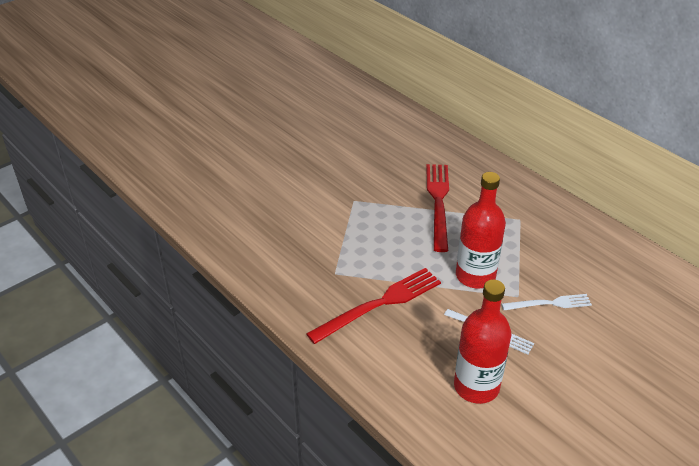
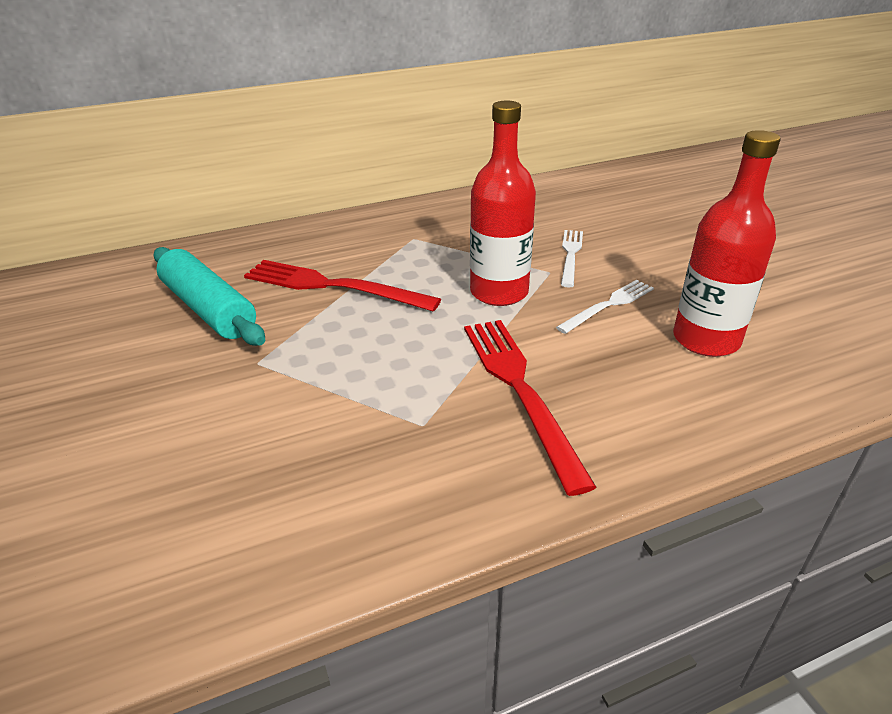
camera: 70 degrees left, 5 degrees down
(389, 165) = (209, 309): none -> turquoise rolling pin

